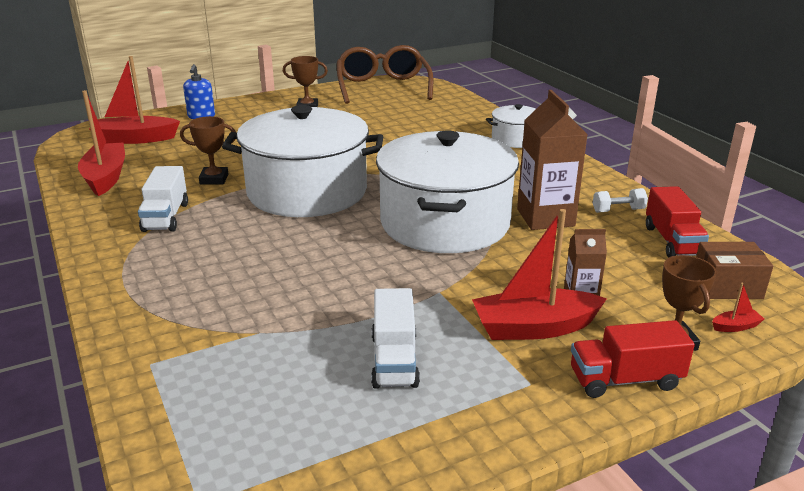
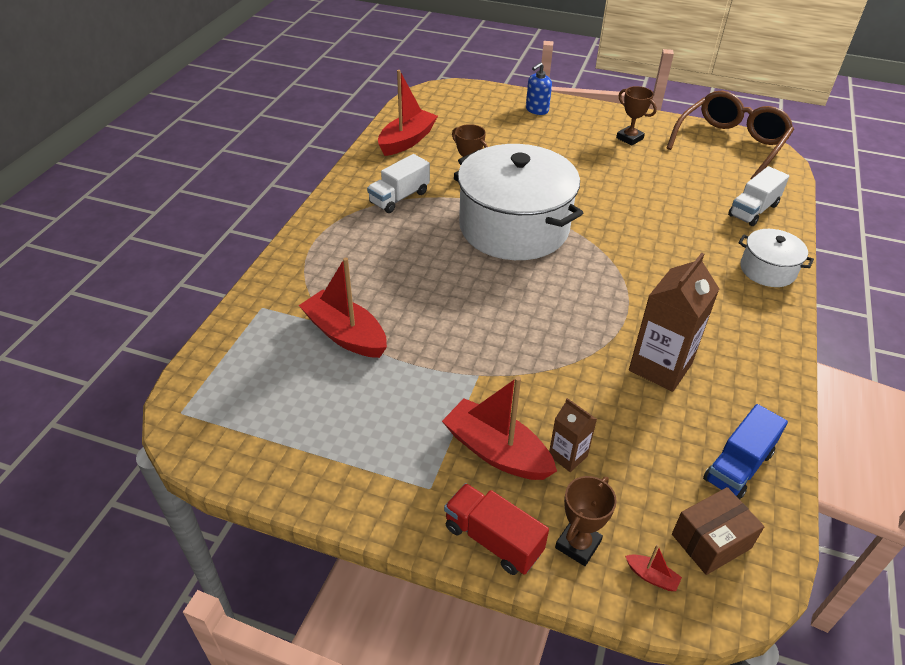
camera: 45 degrees right, 15 degrees up
(135, 139) = (466, 112): red boat -> red boat (345, 334)
(394, 360) = (378, 404): white truck -> white truck (753, 210)
(445, 223) = (571, 319): white pot -> none
(618, 210) = (739, 403): white dumbbell -> none
(672, 241) = (738, 466): red truck -> blue truck
(727, 286) = (711, 541): brown box -> brown box turned 75 degrees counterclockwise

